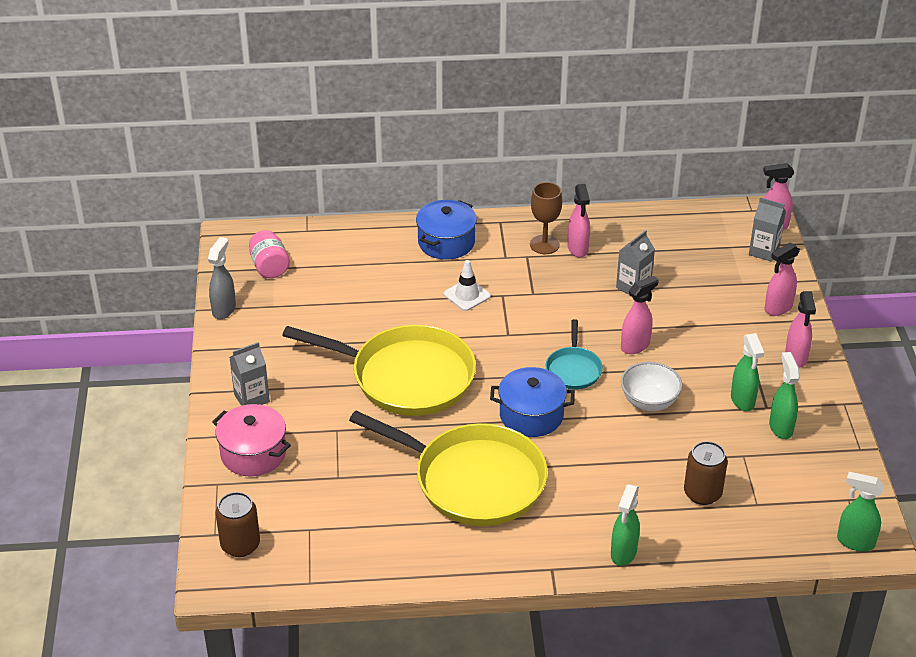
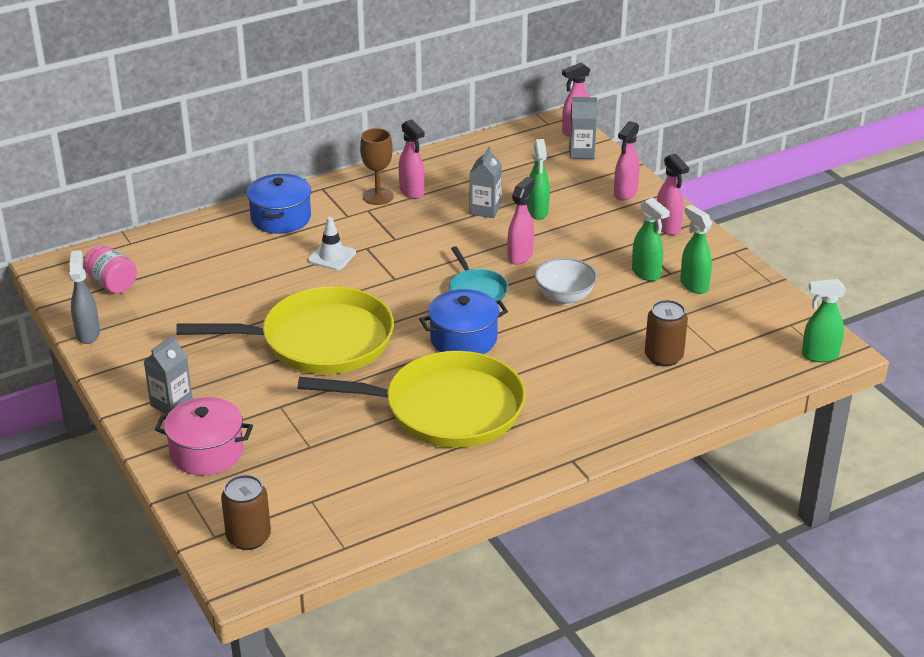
camera: 25 degrees left, 5 degrees down
(623, 553) = (628, 427): green spray bottle -> green spray bottle (537, 212)

